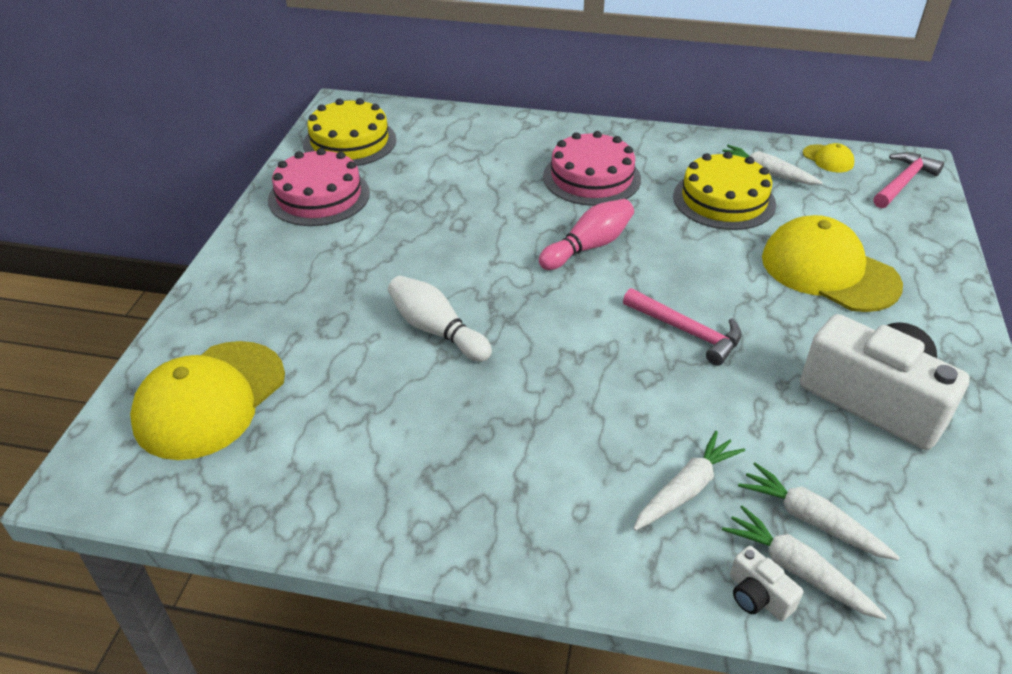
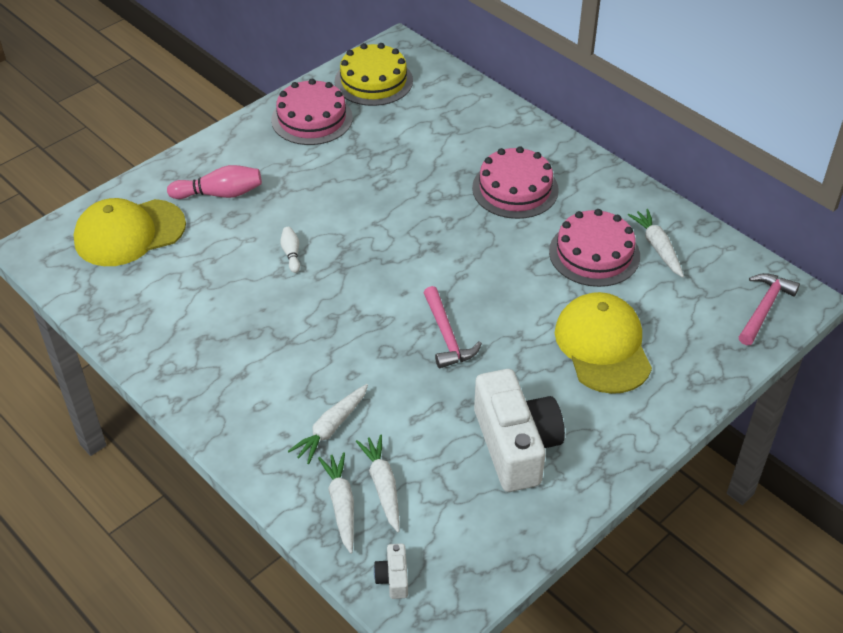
camera: 35 degrees right, 5 degrees up
(436, 330) = (291, 254): white bowling pin -> white bowling pin, size x0.55
(588, 246) = (451, 242): pink bowling pin -> pink bowling pin (220, 194)
(686, 489) = (331, 428): white carrot -> white carrot turned 135 degrees clockwise
(724, 200) = (594, 253): yellow cake -> pink cake
(758, 596) = (304, 503): white camera -> white camera (393, 578)
(828, 159) = (727, 259): yellow cap -> none
(903, 182) = (764, 308): pink hammer -> pink hammer turned 45 degrees counterclockwise

